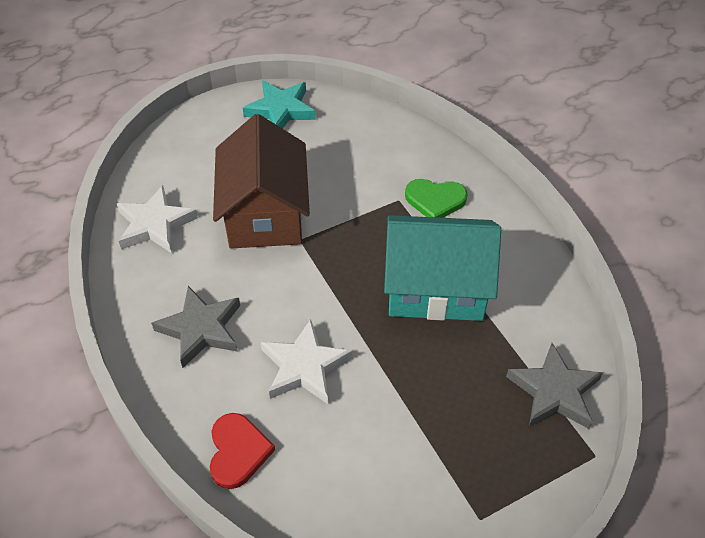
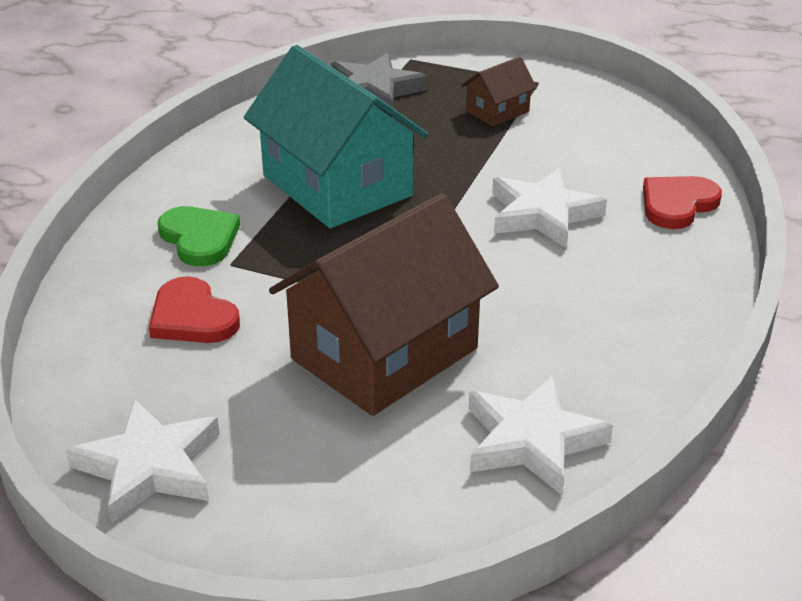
camera: 130 degrees left, 15 degrees down
(201, 329) = (607, 300): grey star -> none
(281, 110) = (149, 466): turquoise star -> white star
(366, 165) = (192, 317): none -> red heart
(455, 448) = (497, 111): none -> brown house

